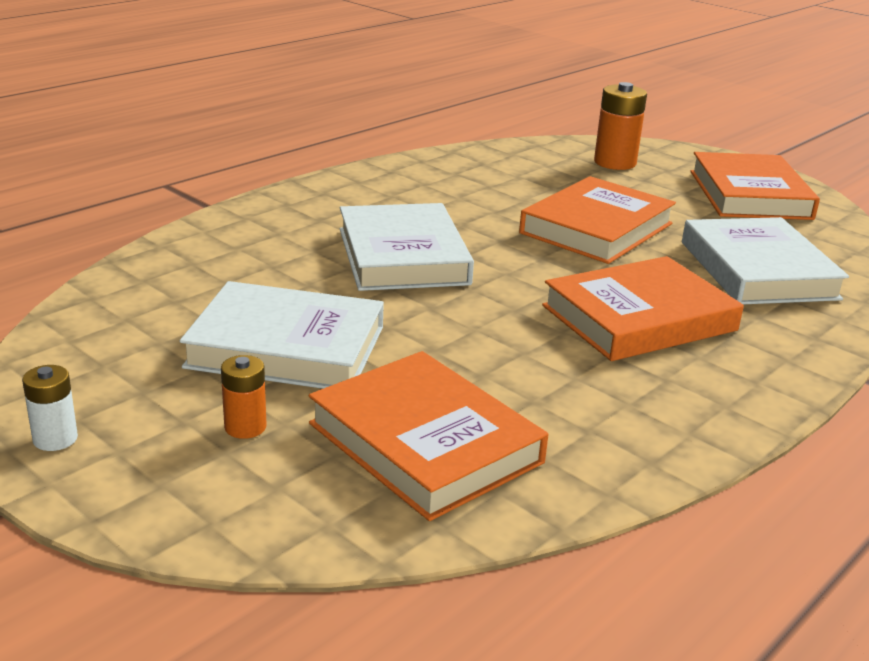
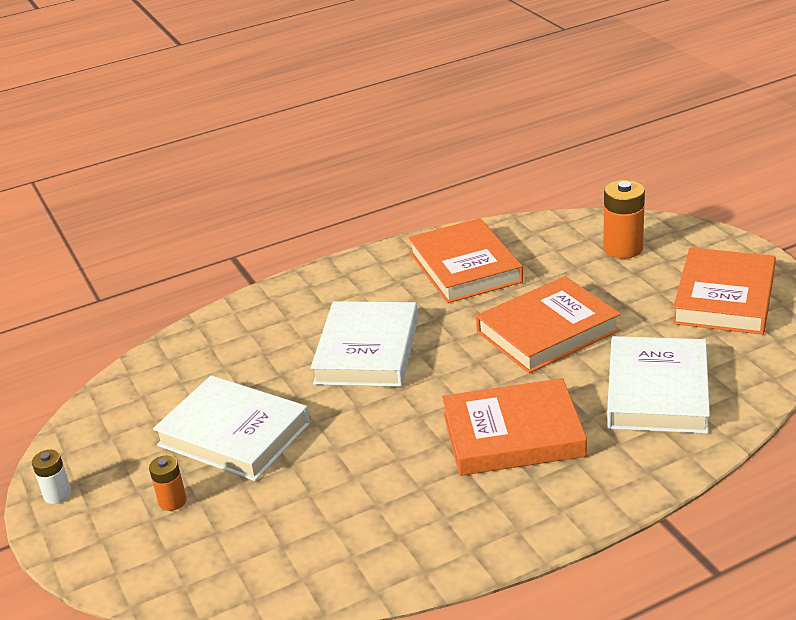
camera: 25 degrees right, 5 degrees up
(425, 443) = (279, 531): orange book -> orange book (465, 267)

